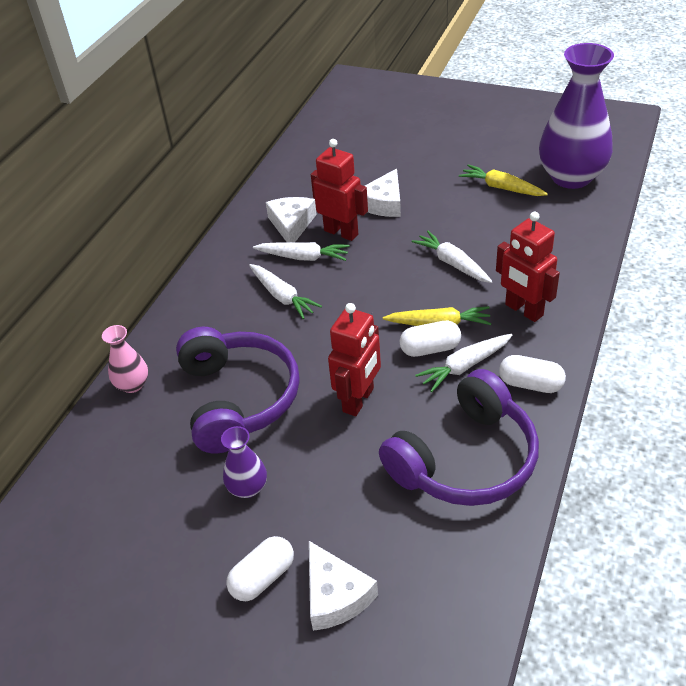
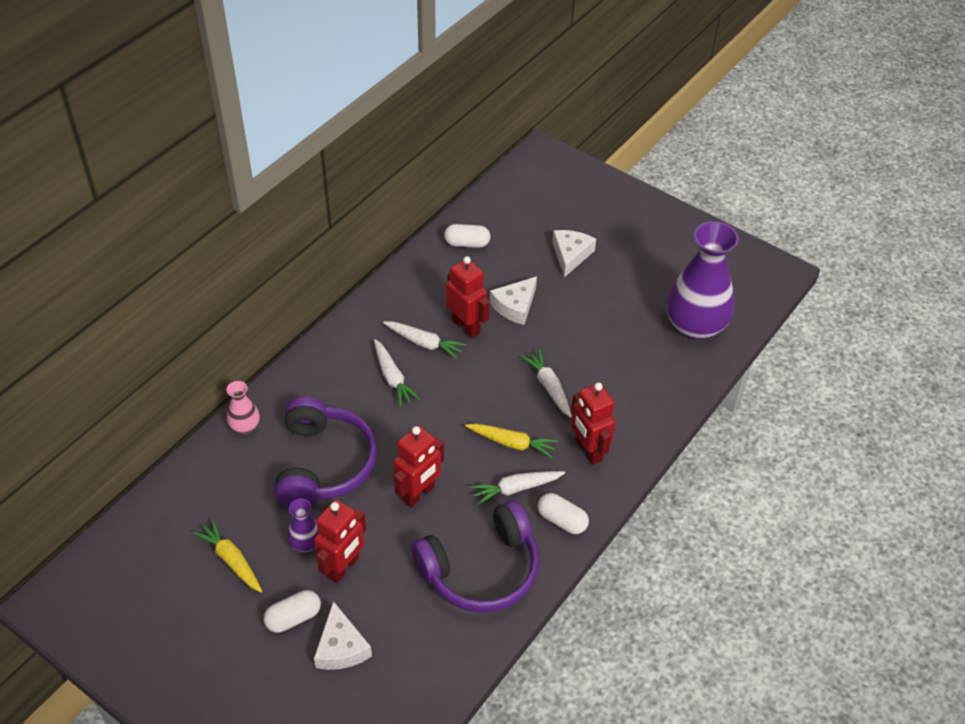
camera: 10 degrees right, 5 degrees up
(291, 224) = (426, 306): white cheese -> white cheese (571, 255)
(302, 502) = (343, 567): none -> red robot
(430, 349) = (495, 464): white capsule -> white capsule (467, 243)
(501, 188) = (627, 319): yellow carrot -> yellow carrot (231, 560)

